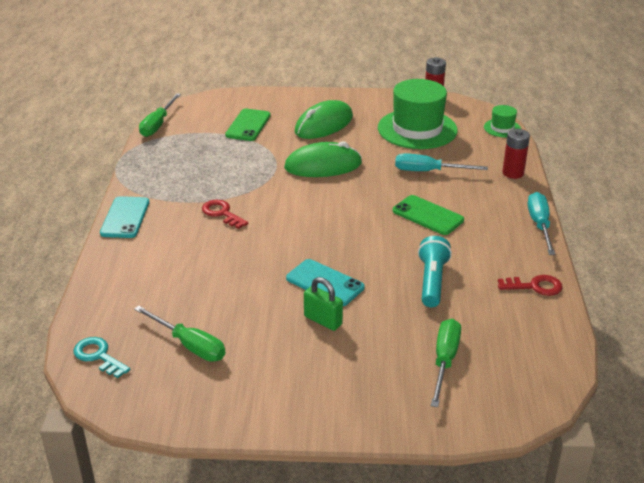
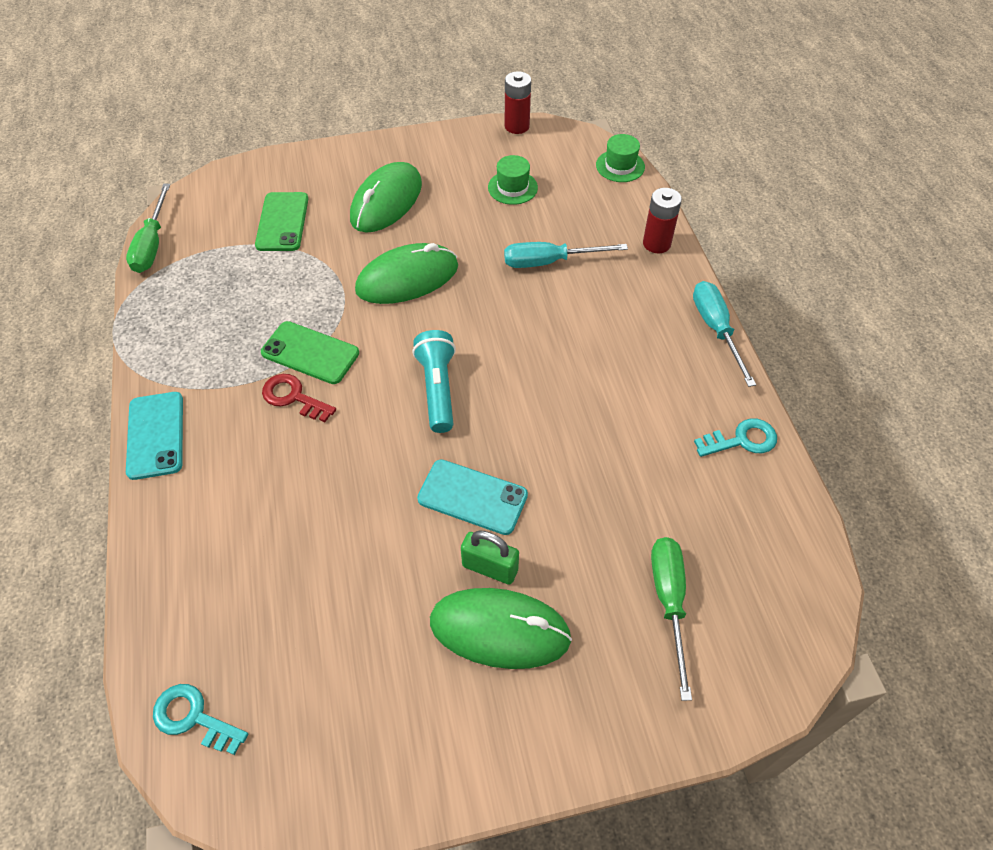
camera: 15 degrees left, 20 degrees up
(189, 345) = (319, 662): green screwdriver -> none
(317, 352) = (499, 630): none -> green mouse
(417, 129) = (512, 187): green hat -> green hat, size x0.47
(427, 215) = (571, 342): green phone -> green phone (310, 353)
(432, 281) = (611, 461): turquoise flashlight -> turquoise flashlight (437, 389)
(535, 286) = (741, 440): red key -> turquoise key

